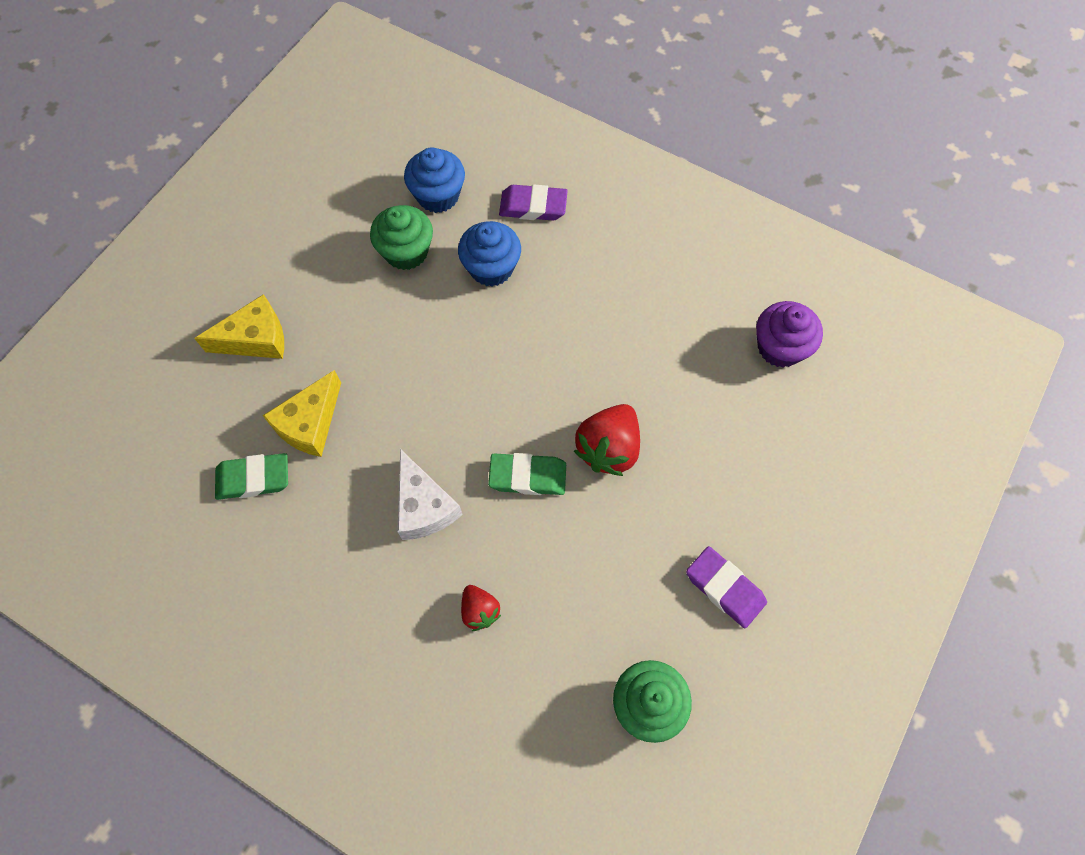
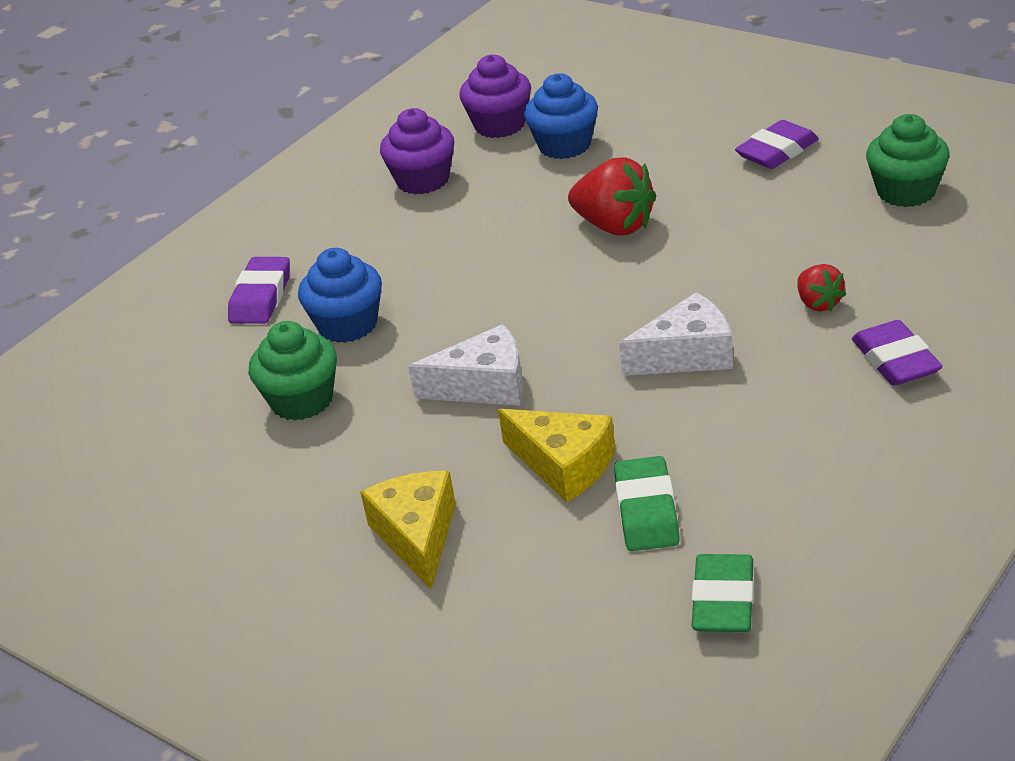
camera: 80 degrees left, 30 degrees down
(395, 667) = (895, 360): none -> purple eraser
(406, 365) = (484, 385): none -> white cheese
(438, 195) = (215, 379): blue cupcake -> blue cupcake (564, 145)
(479, 611) = (818, 303): red strawberry -> red strawberry turned 90 degrees clockwise
(528, 476) = (648, 279): green eraser -> green eraser (723, 600)
(689, 296) = (423, 180): none -> purple cupcake

